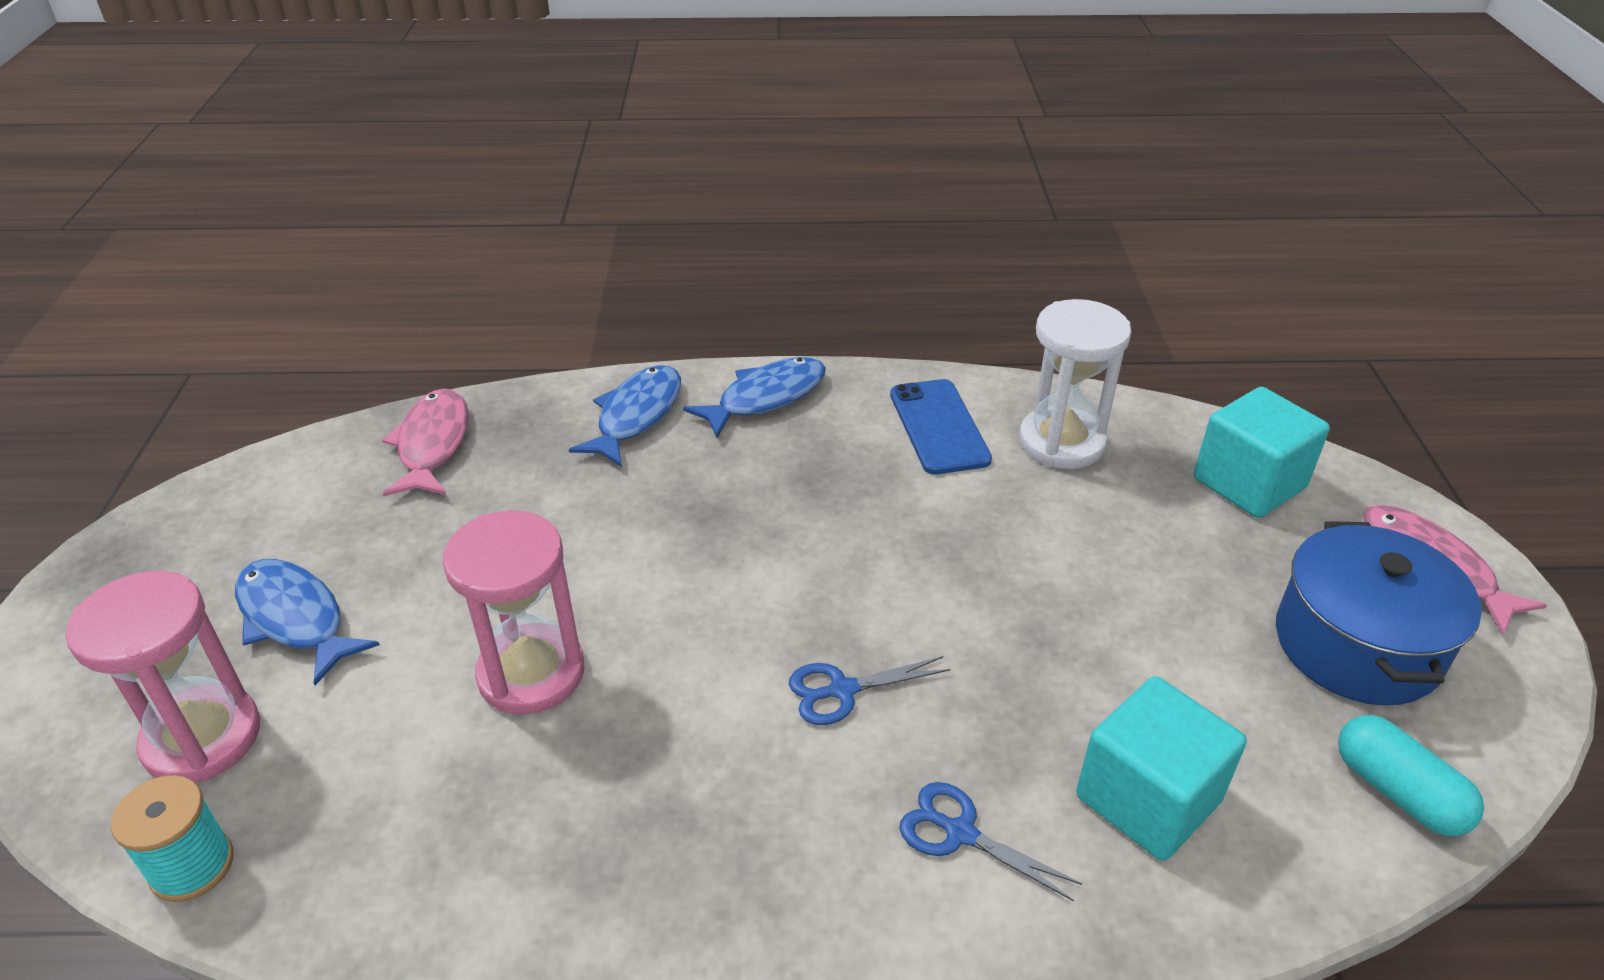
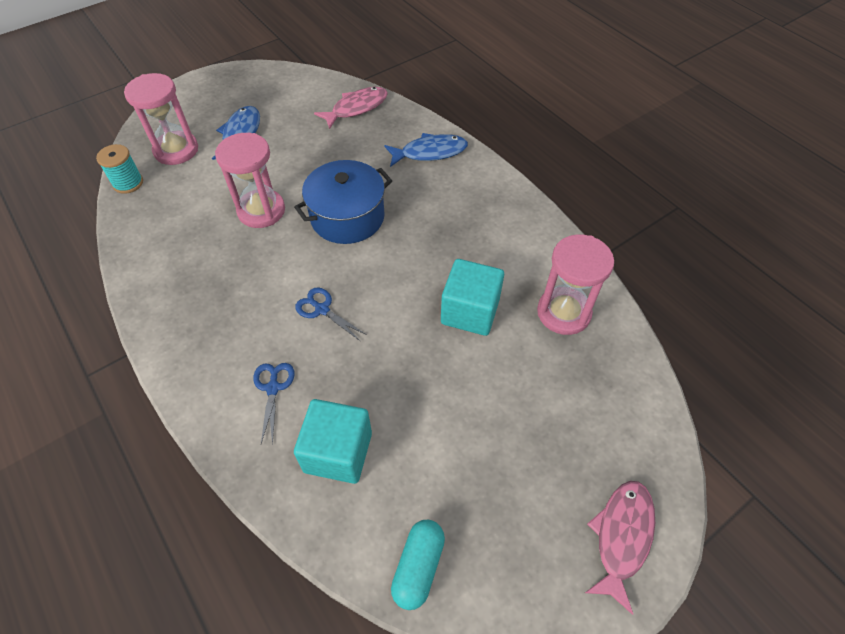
camera: 55 degrees right, 15 degrees up
(765, 398) = (484, 185): blue fish -> none
(939, 427) = (526, 258): blue phone -> none
(1061, 442) = (563, 313): white hourglass -> pink hourglass
(1249, 483) = (612, 413): turquoise cube -> turquoise cube (470, 311)
(1357, 644) = (517, 514): blue pot -> blue pot (347, 217)

